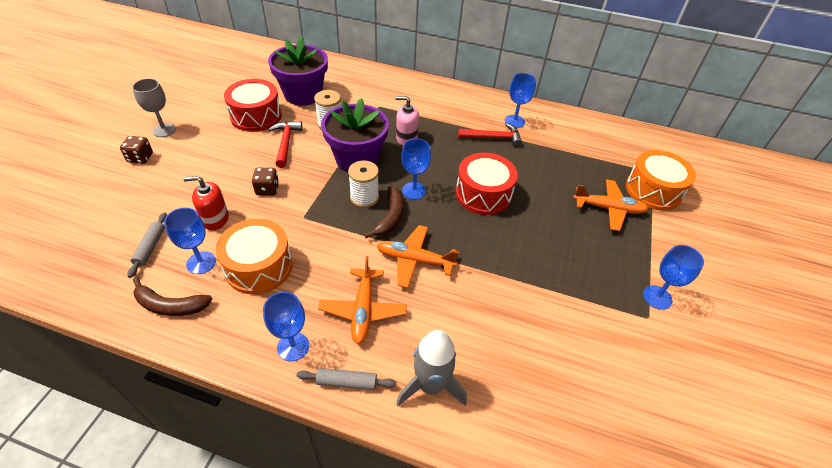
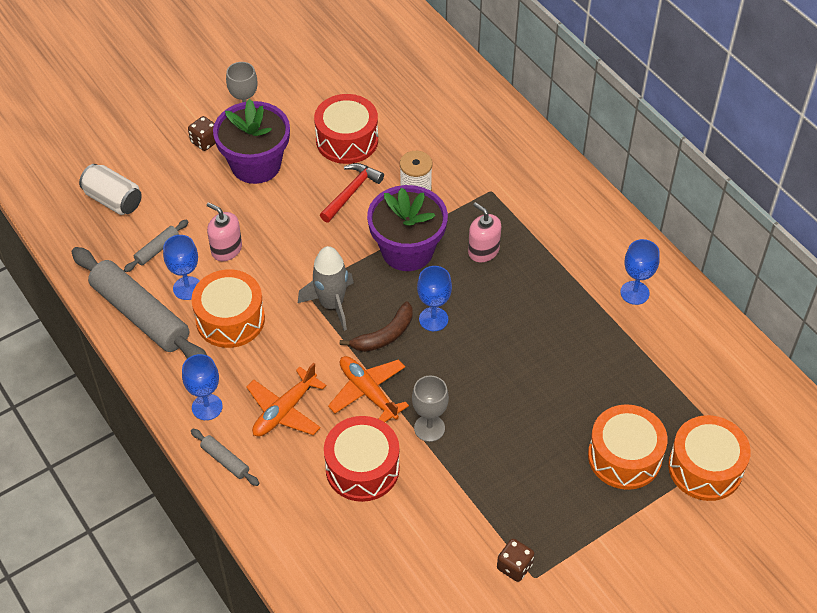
camera: 40 degrees right, 5 degrees up
(79, 230) = (113, 200): none -> white can
(170, 305) = (140, 315): brown banana -> grey rolling pin
(215, 219) = (226, 249): red soap dispenser -> pink soap dispenser
(267, 189) = (293, 240): brown dice -> brown dice (514, 566)
(303, 95) = (418, 133): purple flower pot -> purple flower pot (256, 165)
(364, 198) = (377, 300): white spool -> none
(430, 385) = (286, 504): grey rocket -> grey rocket (331, 304)
(480, 260) = (429, 428): none -> grey goblet
(483, 194) = (502, 363): red drum -> red drum (362, 468)
(493, 138) = (584, 301): red hammer -> none
(608, 209) = (624, 457): orange plane -> orange drum
(657, 297) = (566, 567): blue goblet -> none

